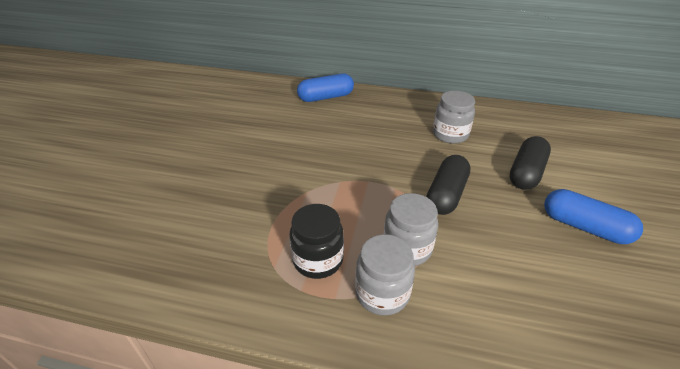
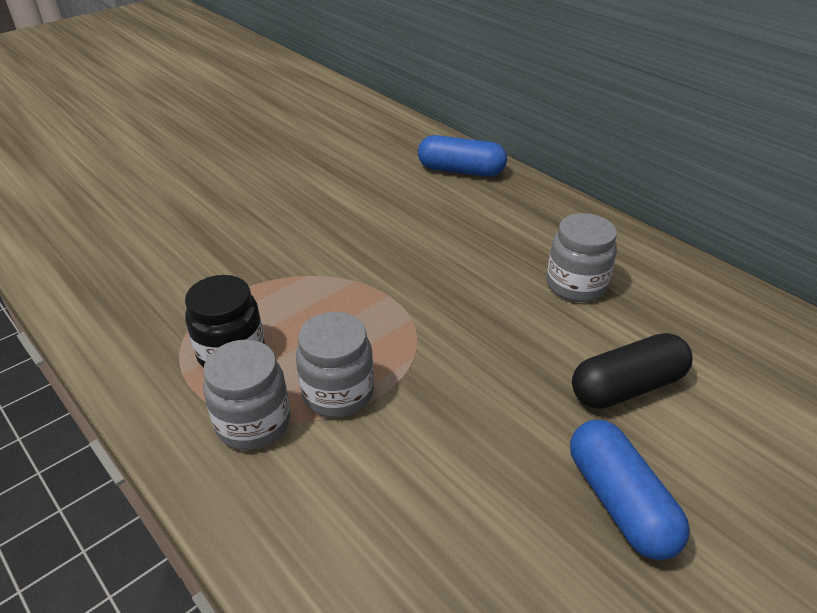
camera: 35 degrees right, 0 degrees up
(446, 194) = (467, 358): black capsule -> none

